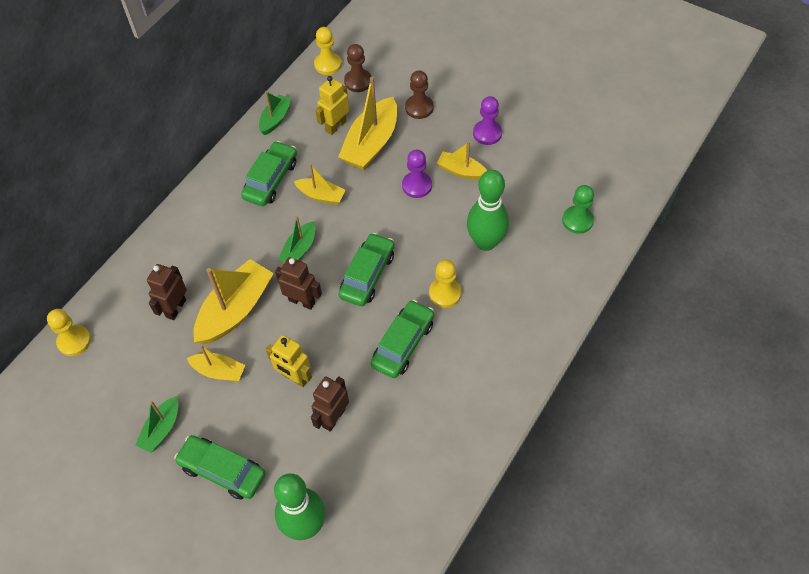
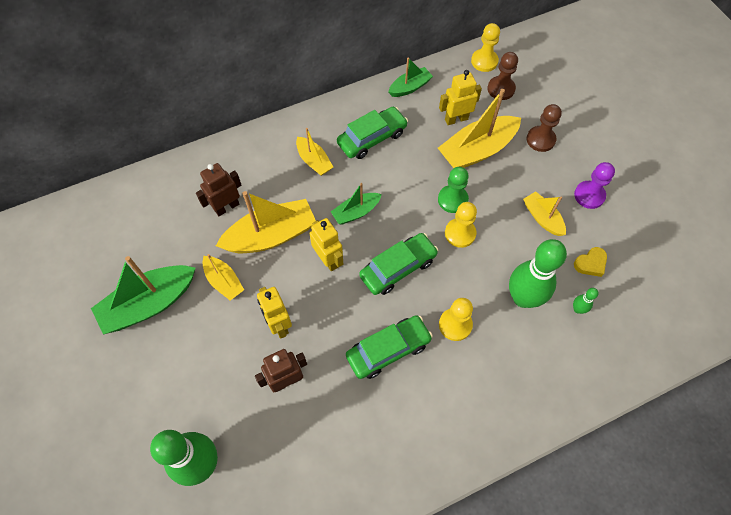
camera: 30 degrees right, 5 degrees up
(74, 341) = (136, 190): yellow pawn -> yellow pawn (460, 233)
(161, 429) = (149, 304): green boat -> green boat, size x1.79
(222, 471) = (170, 370): green car -> none
(302, 301) = (328, 259): brown robot -> yellow robot
(321, 196) = (404, 174): yellow boat -> yellow boat (314, 161)
(417, 185) = (493, 210): purple pawn -> none
(521, 187) = (590, 263): none -> yellow heart
(533, 227) = (578, 309): none -> green bowling pin
(577, 220) = (625, 327): green pawn -> green pawn (452, 200)

